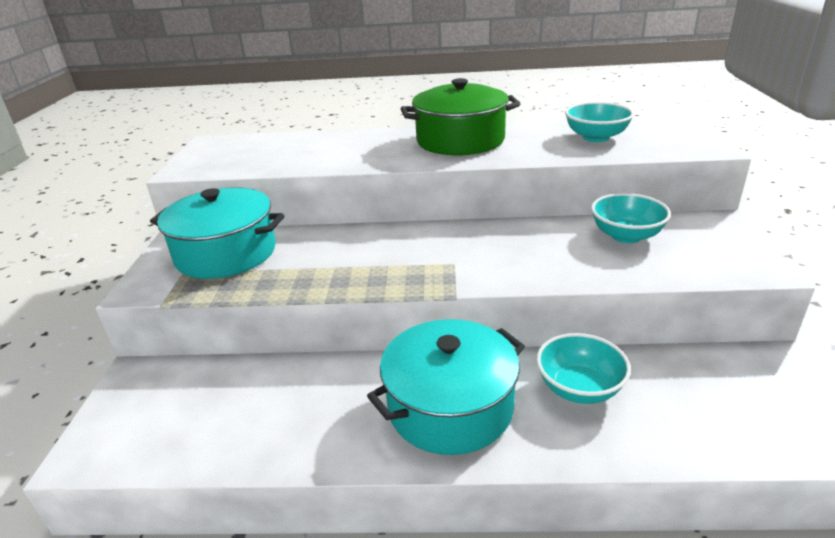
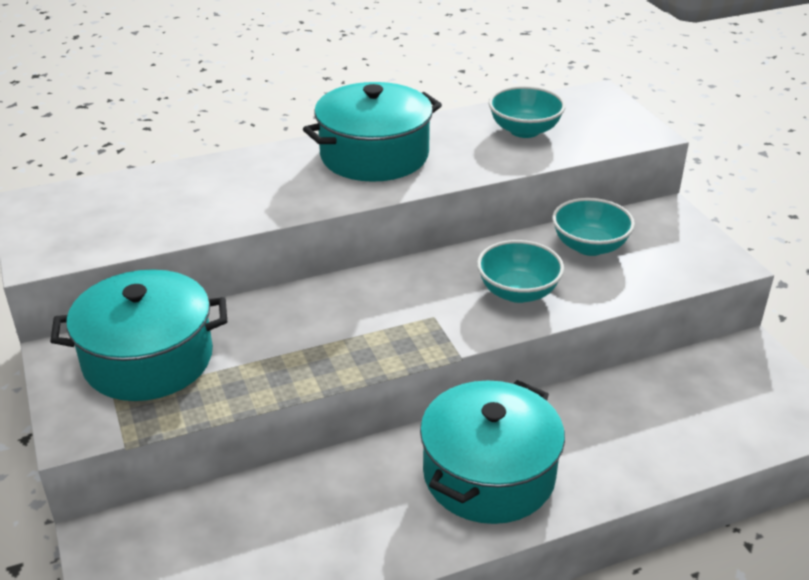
camera: 25 degrees left, 5 degrees up
(460, 140) = (374, 155): green pot -> turquoise pot
(579, 388) = (598, 422): turquoise bowl -> turquoise bowl (518, 292)

